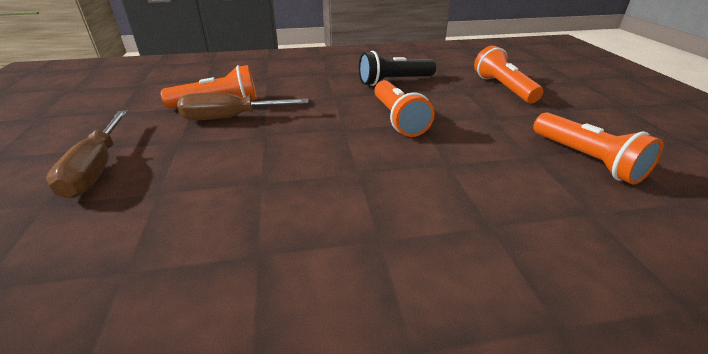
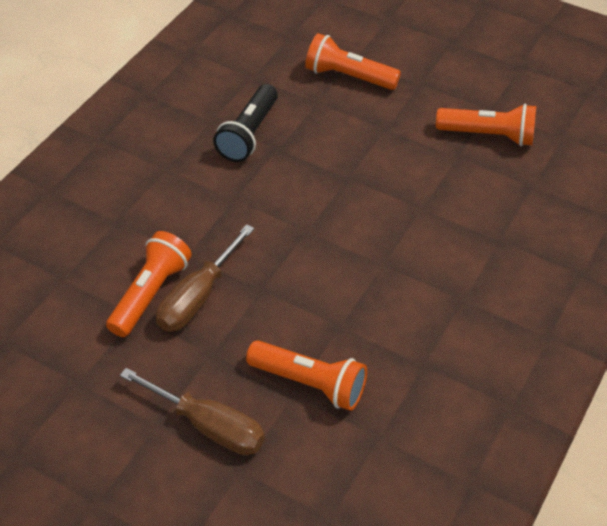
camera: 50 degrees left, 15 degrees up
(398, 119) = (328, 186): orange flashlight -> orange flashlight (310, 383)

